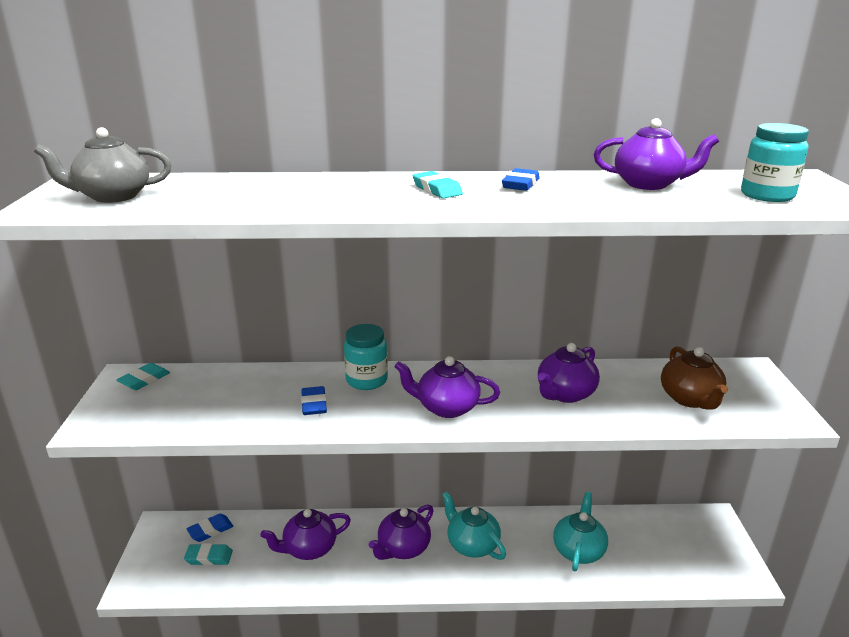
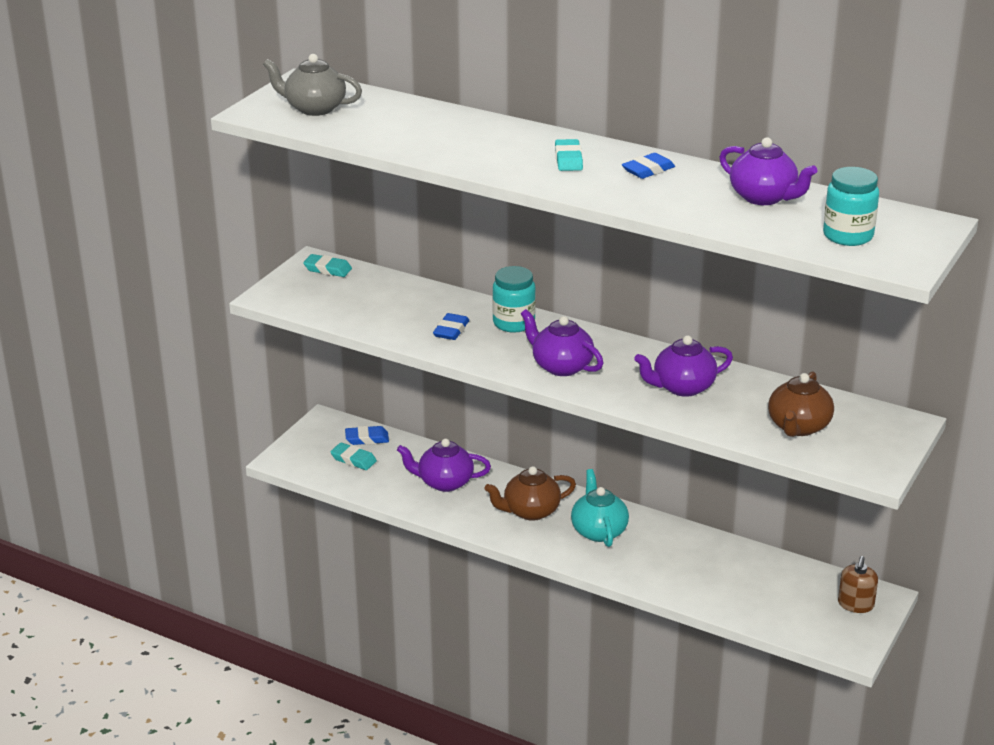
camera: 30 degrees right, 5 degrees up
(144, 380) = (327, 269): turquoise eraser -> turquoise eraser turned 45 degrees clockwise
(403, 548) = (530, 511): purple teapot -> brown teapot
(578, 550) = (700, 571): turquoise teapot -> none
(706, 532) = (855, 604): none -> brown soap dispenser

